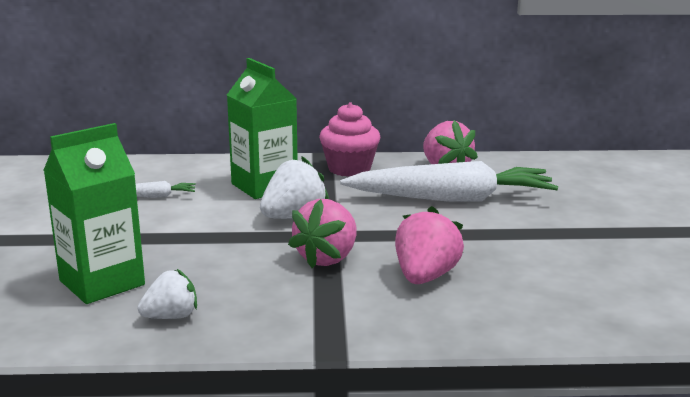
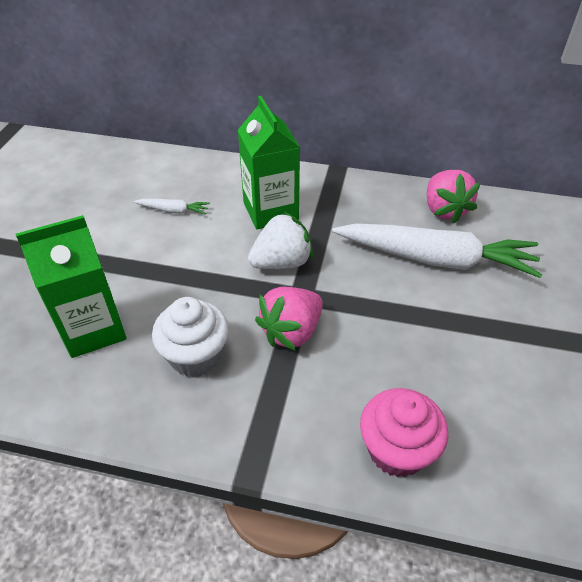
camera: 15 degrees right, 25 degrees up
(171, 316) = (133, 391): white strawberry -> none
(230, 286) = (196, 356): none -> white cupcake
(349, 169) = (354, 196): pink cupcake -> pink cupcake (397, 450)
(425, 277) = (371, 379): pink strawberry -> none

